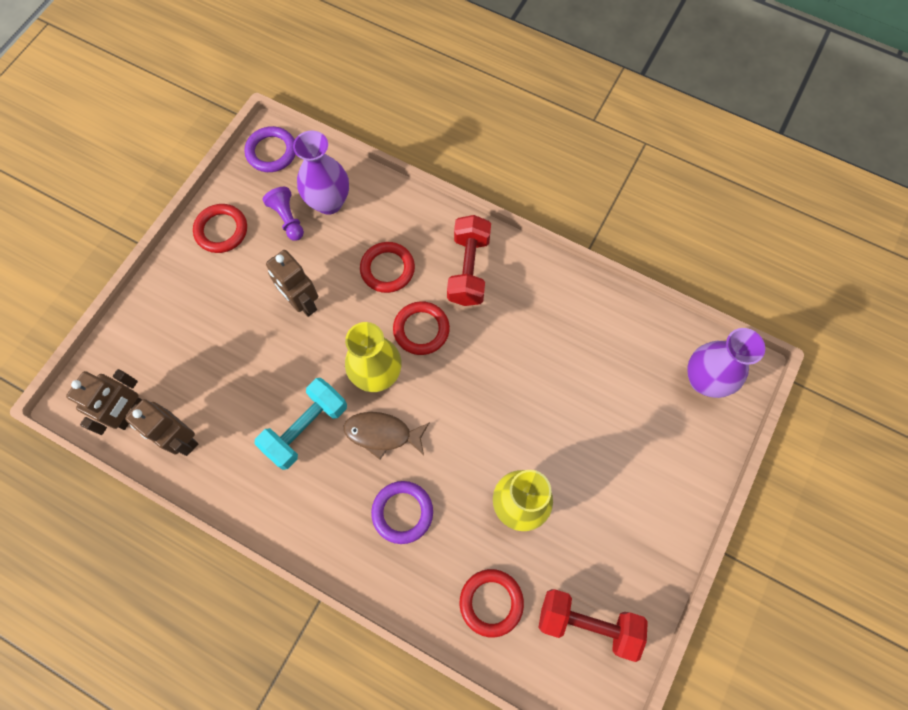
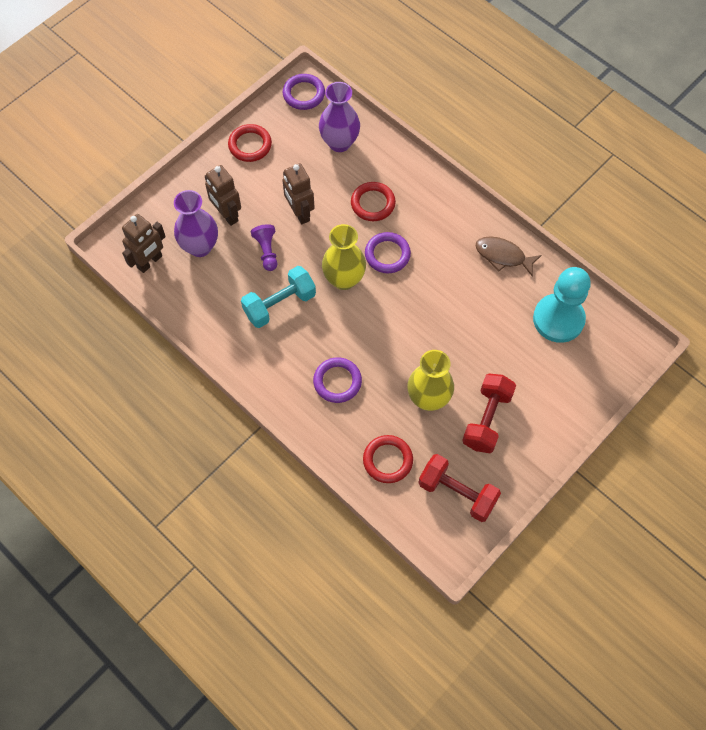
camera: 15 degrees right, 5 degrees down
(182, 438) = (184, 289): brown robot -> brown robot (227, 215)
(287, 219) = (304, 148): purple pawn -> purple pawn (267, 251)
(382, 434) = (337, 322): brown fish -> brown fish (503, 256)
(421, 329) = (387, 254): red ring -> purple ring
(468, 269) = (437, 218): red dumbbell -> red dumbbell (487, 419)
(643, 361) = (558, 319): none -> turquoise pawn
(704, 380) = (603, 345): purple vase -> purple vase (200, 246)

